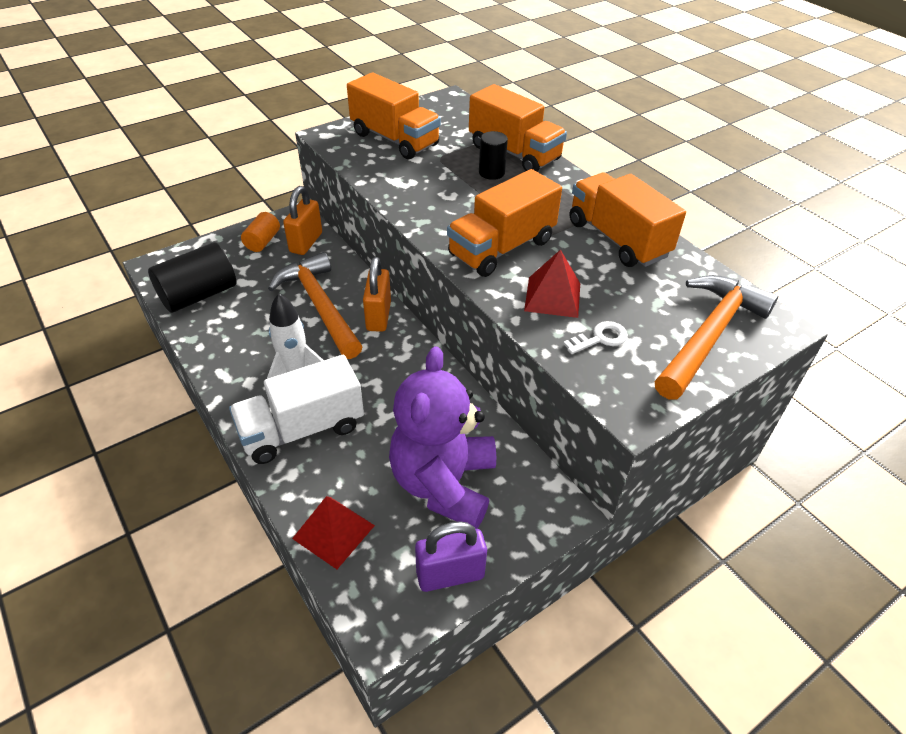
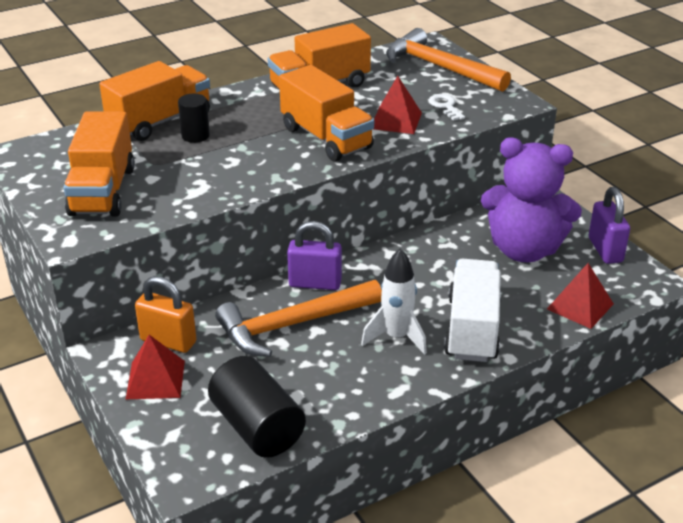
camera: 85 degrees left, 10 degrees down
(263, 241) = (155, 379): orange cylinder -> red pyramid
(302, 429) = (472, 329): white truck -> white truck turned 150 degrees counterclockwise
(378, 316) = (315, 283): orange padlock -> purple padlock
(395, 139) = (103, 191): orange truck -> orange truck turned 135 degrees clockwise

